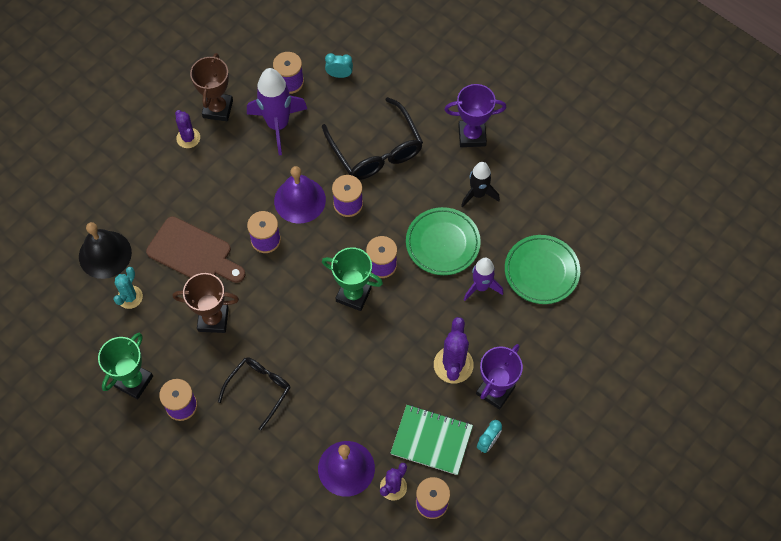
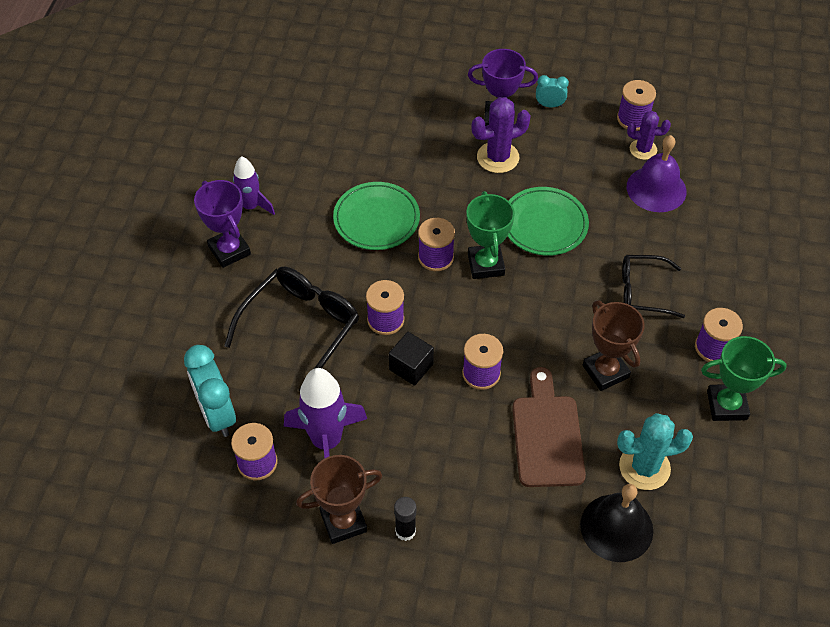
camera: 120 degrees left, 10 degrees down
(130, 297) = (644, 467): turquoise cactus -> turquoise cactus, size x1.53
(188, 138) = (405, 531): purple cactus -> black glue stick
(300, 200) = (411, 367): purple bell -> black cube
(339, 75) = (217, 414): turquoise clock -> turquoise clock, size x1.90
(431, 440) = (580, 142): green notebook -> none
(478, 194) = (299, 215): black rocket -> none
(481, 287) = (403, 170): purple rocket -> purple rocket (251, 207)
(541, 271) = (354, 134): green plate -> green plate (544, 224)

